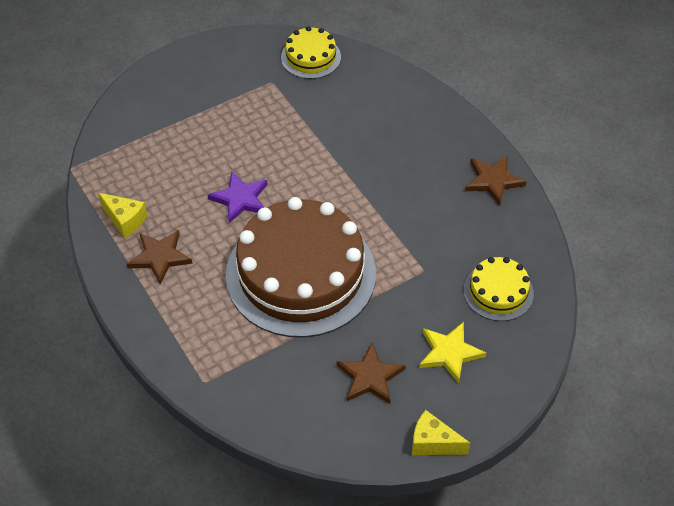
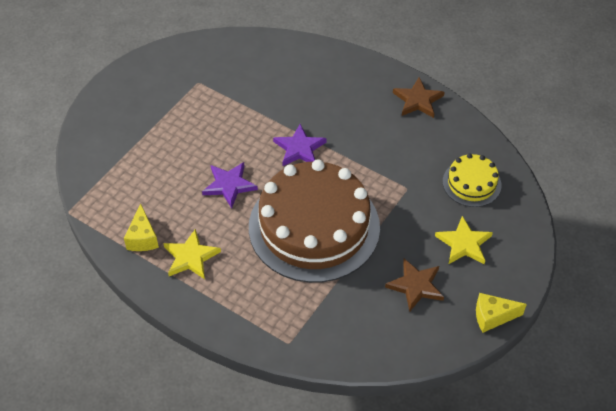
camera: 25 degrees left, 0 degrees up
(125, 220) = (142, 238): yellow cheese -> yellow cheese turned 75 degrees clockwise
(160, 257) = (191, 257): brown star -> yellow star
(311, 57) = (218, 52): yellow cake -> none
(334, 187) = (299, 148): none -> purple star

